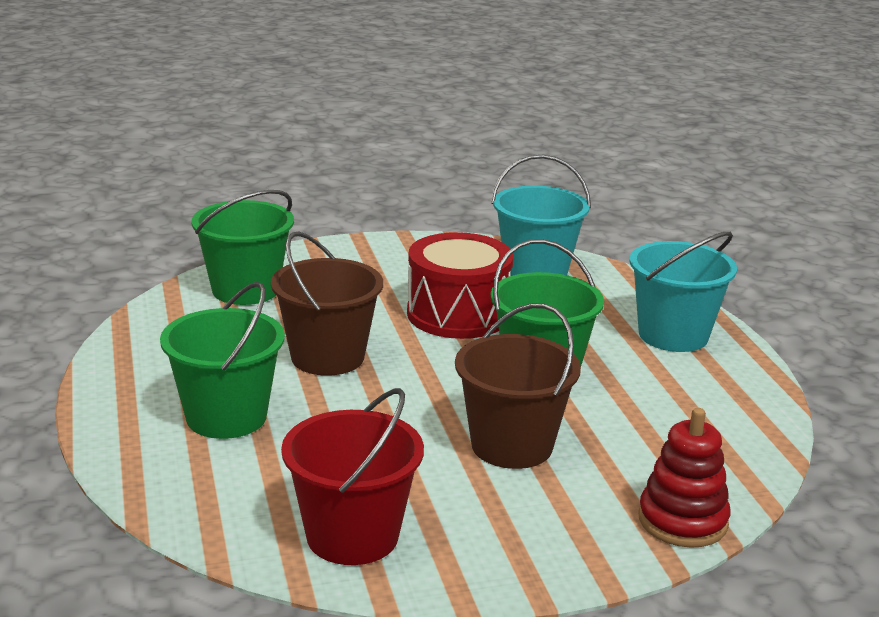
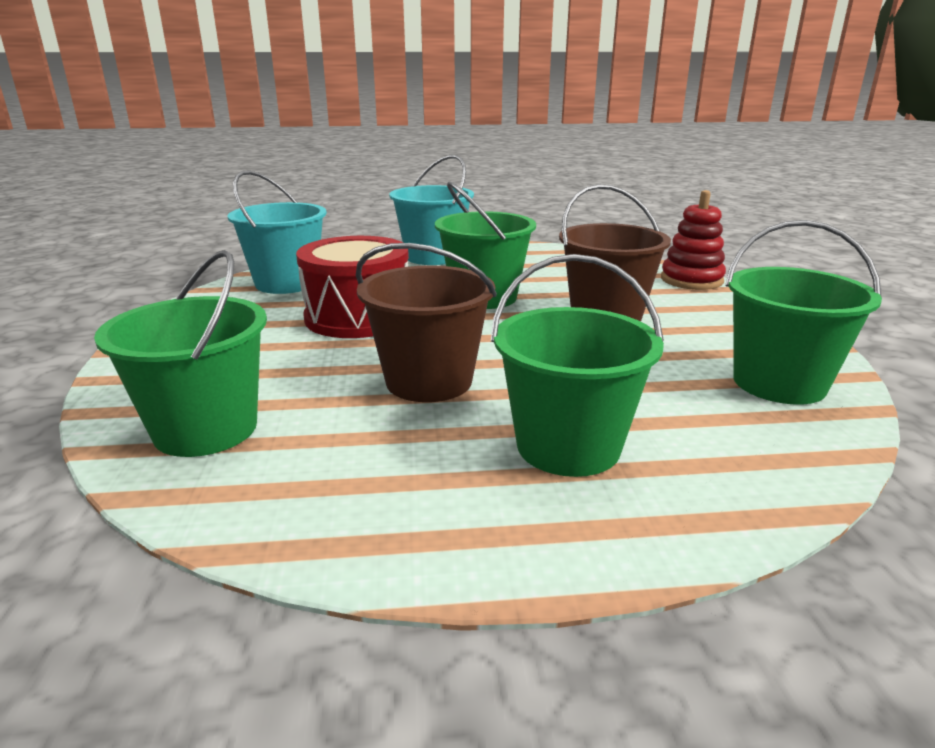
camera: 80 degrees left, 0 degrees up
(352, 536) = (779, 383): red bucket -> green bucket

